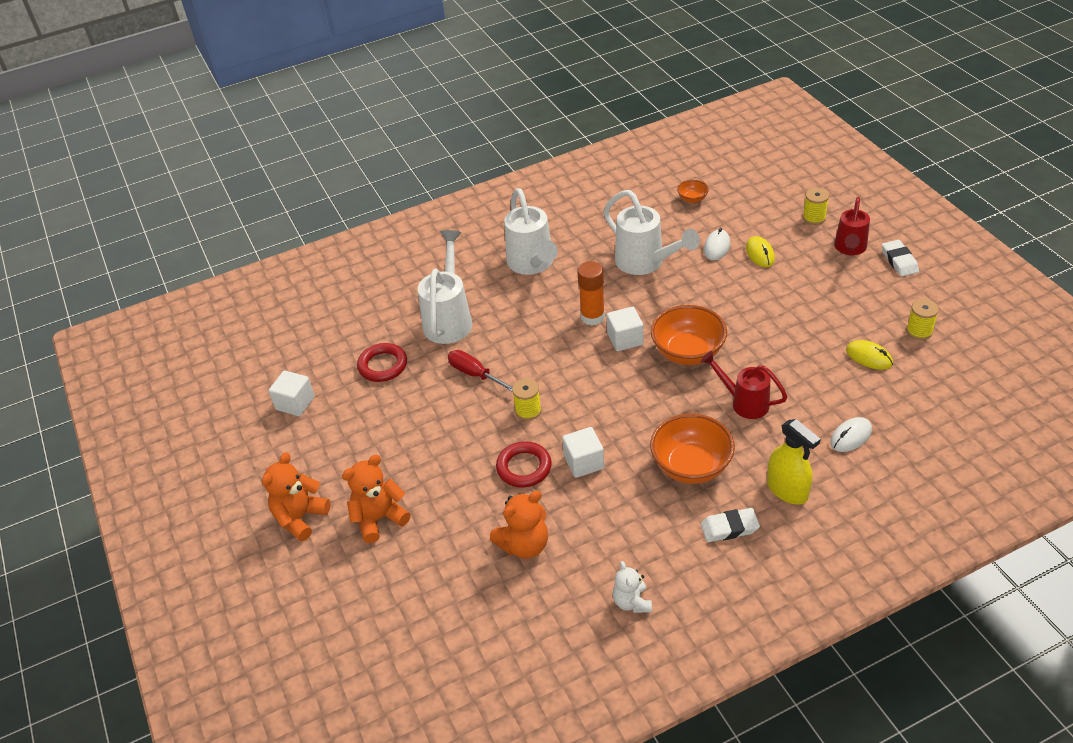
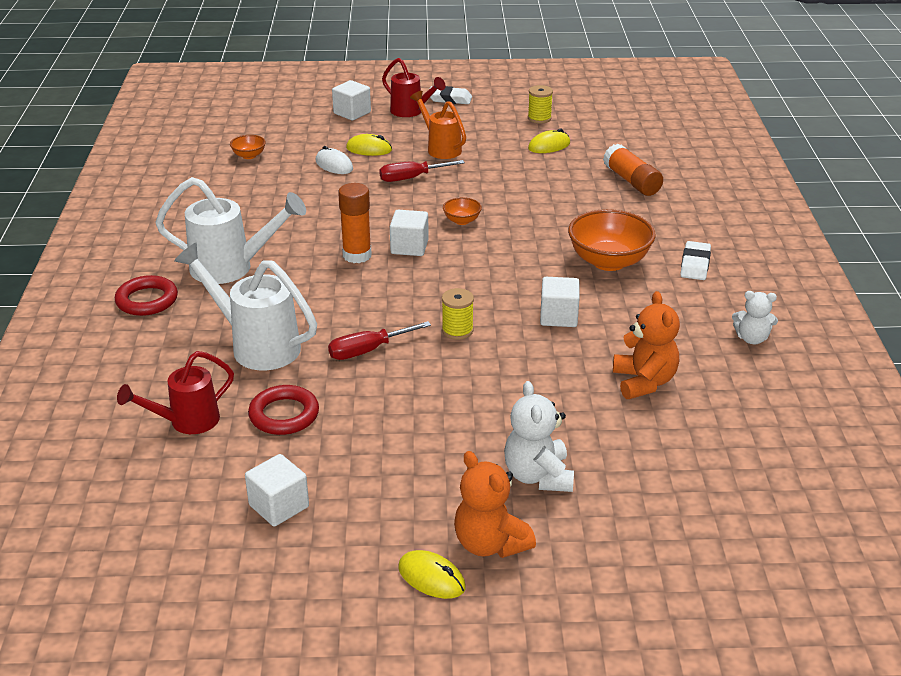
camera: 70 degrees left, 10 degrees down
(259, 500) = (431, 578): none -> yellow mouse
(379, 519) = (538, 476): orange teddy bear -> white teddy bear
(524, 467) = (537, 354): red ring -> red ring (147, 300)
(646, 263) = (312, 205): white watering can -> none
(688, 352) = (462, 221): orange bowl -> orange bowl, size x0.48
(733, 297) = (411, 178): none -> red screwdriver
(743, 402) = (551, 214): red watering can -> red watering can (186, 422)
(787, 490) = (670, 226): yellow spray bottle -> none
(800, 292) = (440, 148): none -> orange watering can
(814, 218) = (352, 113): yellow spool -> white cube
(850, 436) = (631, 181): white mouse -> orange glue stick

